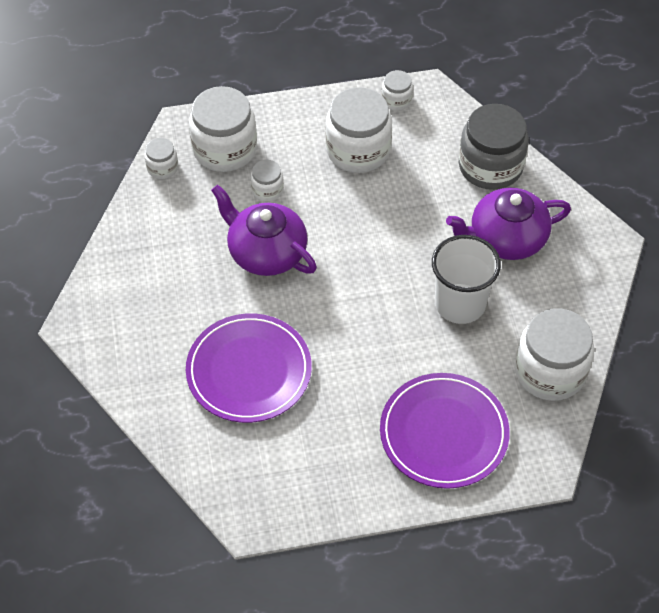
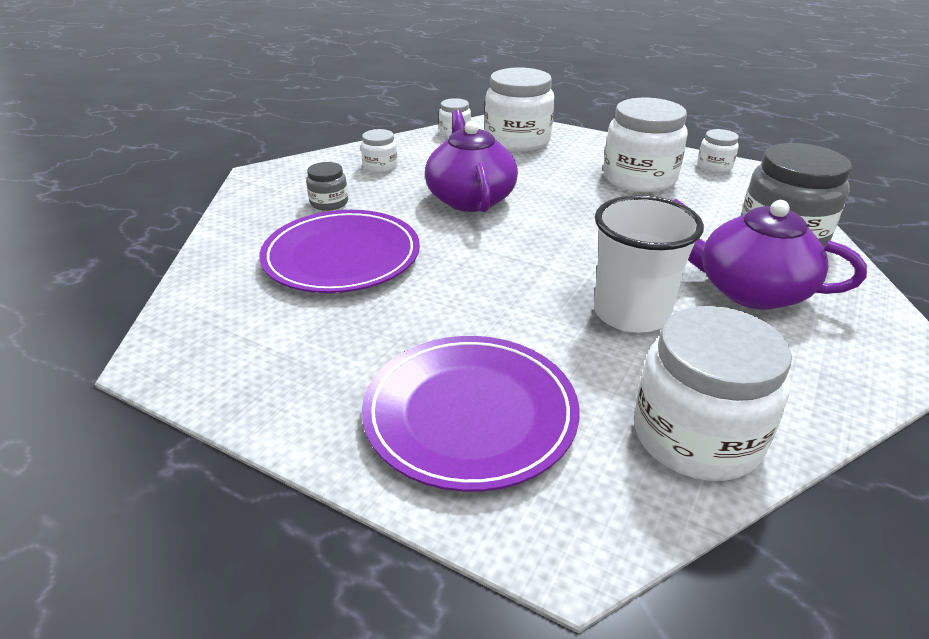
camera: 40 degrees right, 20 degrees down
(172, 324) = (329, 203): none -> grey jar
(267, 189) = (523, 169): white jar -> white jar (380, 166)

